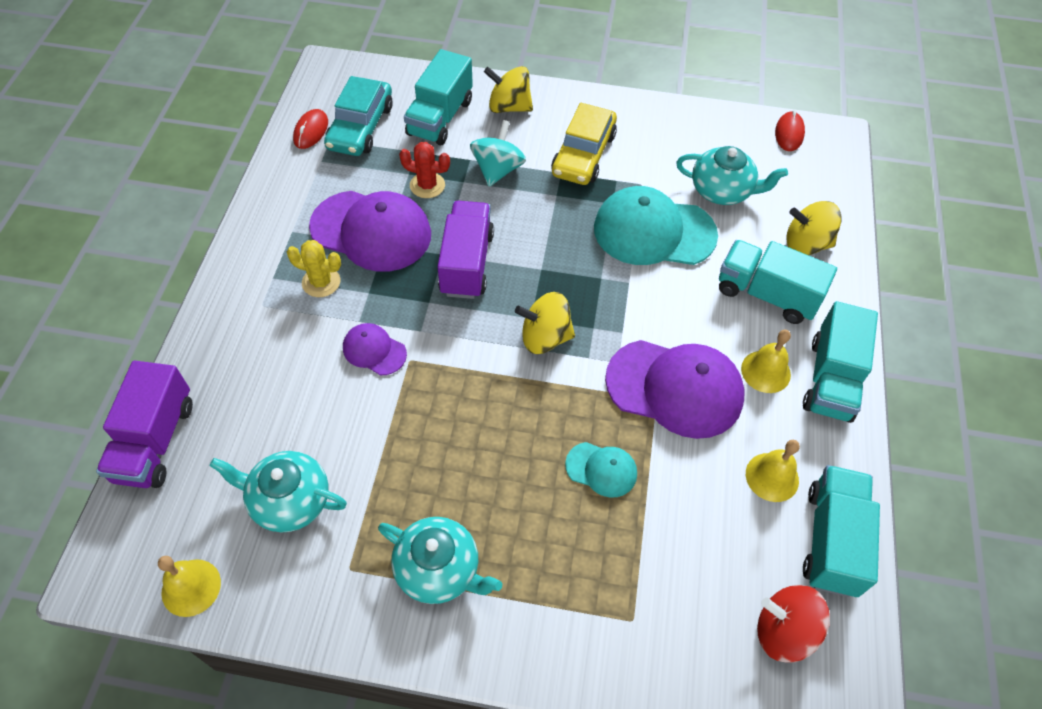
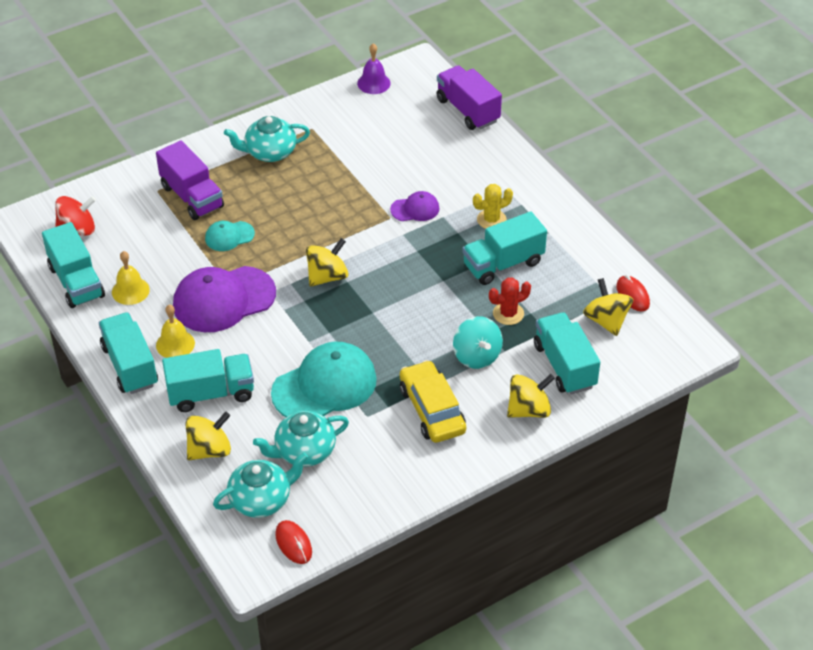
camera: 140 degrees right, 10 degrees down
(191, 587) = (373, 83): yellow bell -> purple bell
(289, 501) = (372, 131): turquoise teapot -> turquoise teapot (261, 500)
(360, 127) = (606, 321): turquoise car -> yellow spinning top
(371, 231) = (503, 264): purple cap -> turquoise truck
(466, 263) = (421, 285): purple truck -> purple truck (192, 197)

